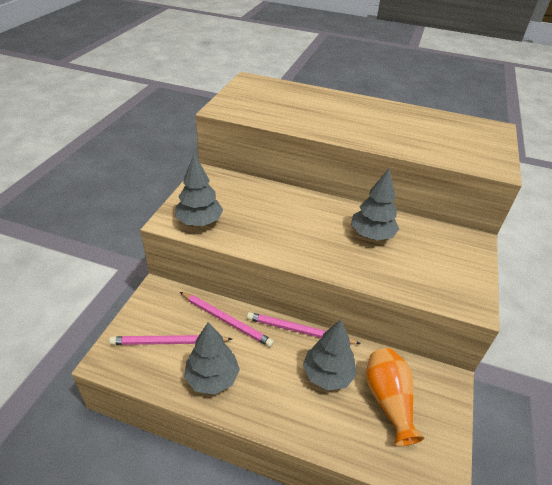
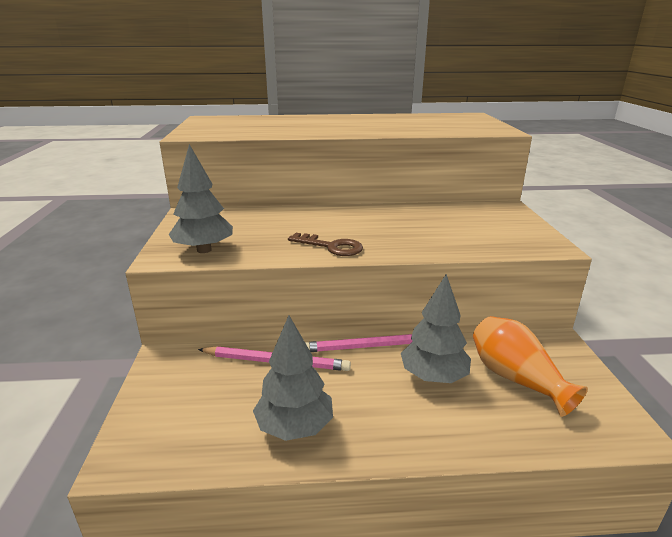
camera: 20 degrees left, 15 degrees down
(169, 342) = (211, 407): pink pencil -> none
(291, 247) = (331, 247): none -> brown key
(371, 235) = (408, 221): grey tree -> none

